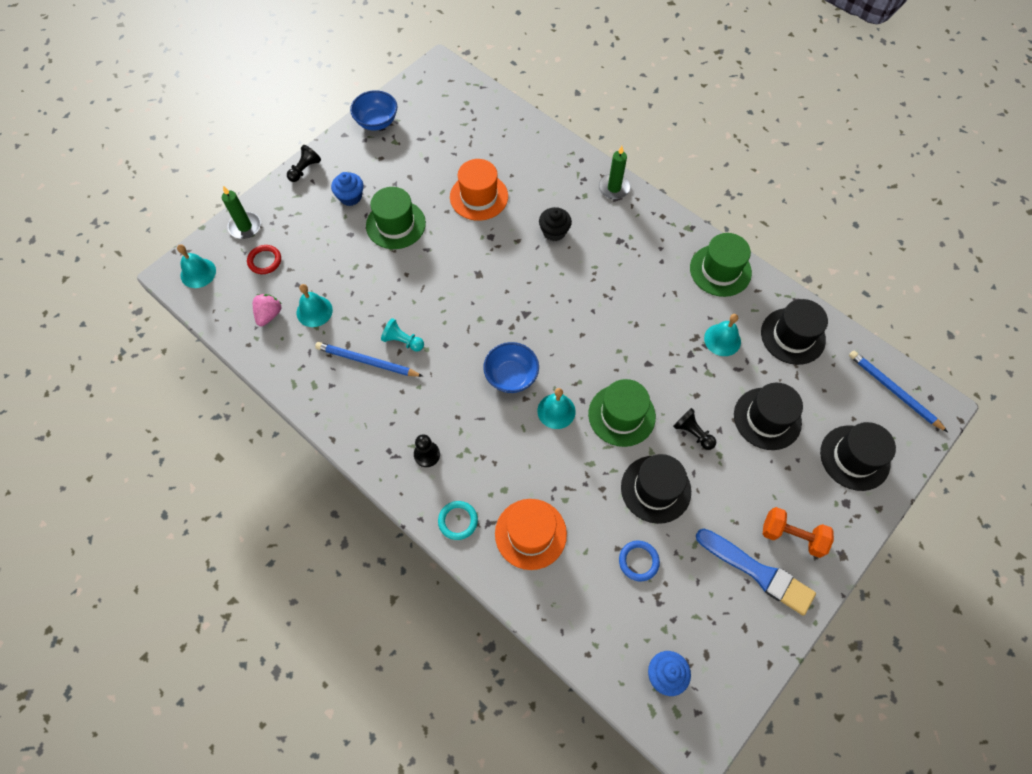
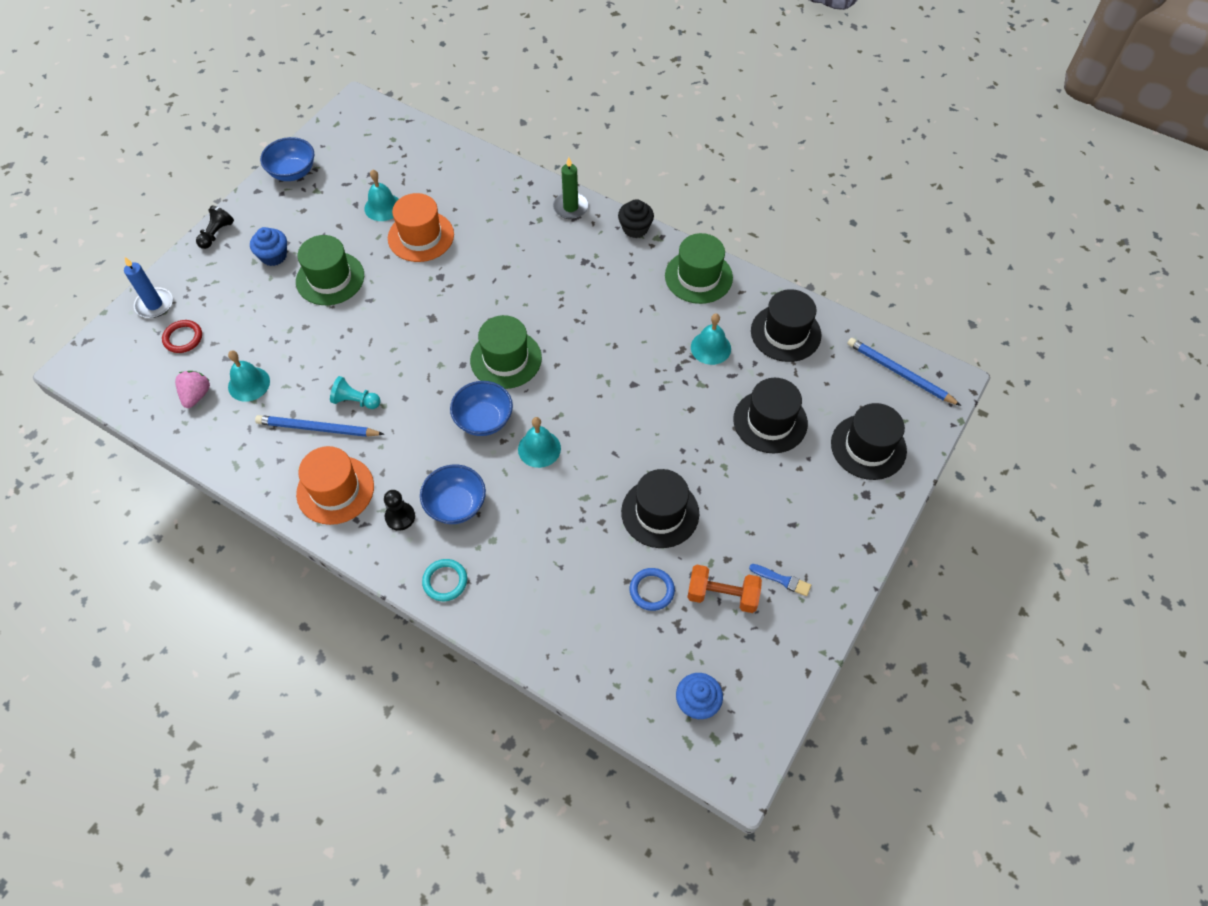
camera: 10 degrees left, 5 degrees down
(198, 273) = (106, 362): turquoise bell -> turquoise bell (383, 207)
(245, 227) = (154, 304): green candle -> blue candle
(476, 451) = (456, 505): none -> blue bowl
(530, 534) = (528, 581): orange hat -> orange hat (335, 490)
(554, 232) = (510, 262): black cupcake -> black cupcake (635, 228)
(621, 415) = (612, 442): green hat -> green hat (506, 359)
(692, 433) = (692, 448): black pawn -> none
(758, 572) = (782, 580): blue brush -> blue brush, size x0.46
(792, 536) = (813, 537): orange dumbbell -> orange dumbbell (722, 595)

